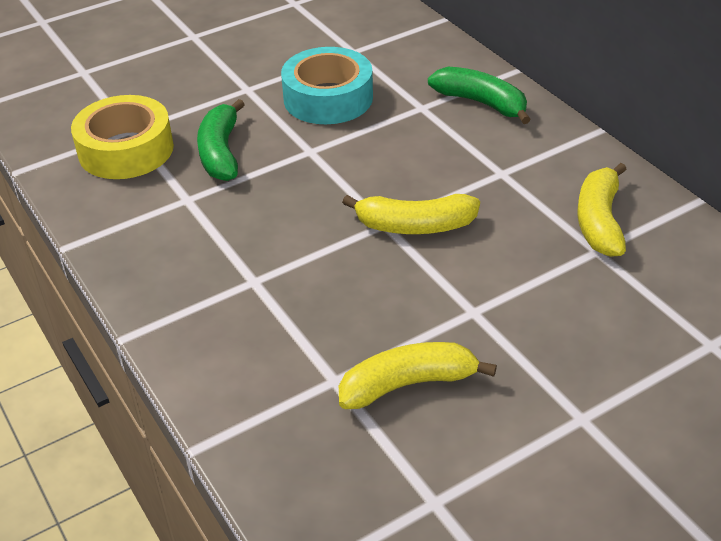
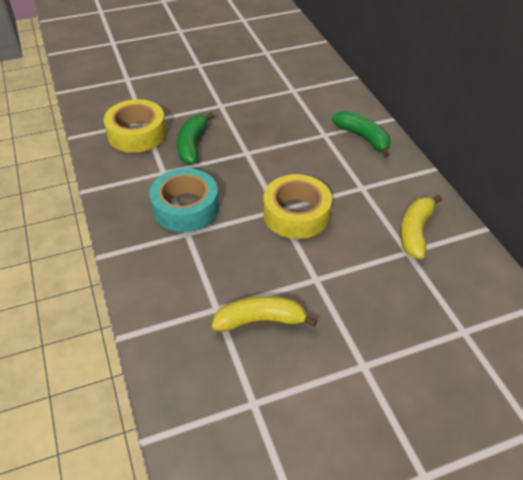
camera: 10 degrees right, 5 degrees up
(328, 98) = (268, 119): turquoise tape -> turquoise tape (185, 208)
(414, 226) = (296, 214): yellow banana -> yellow tape

